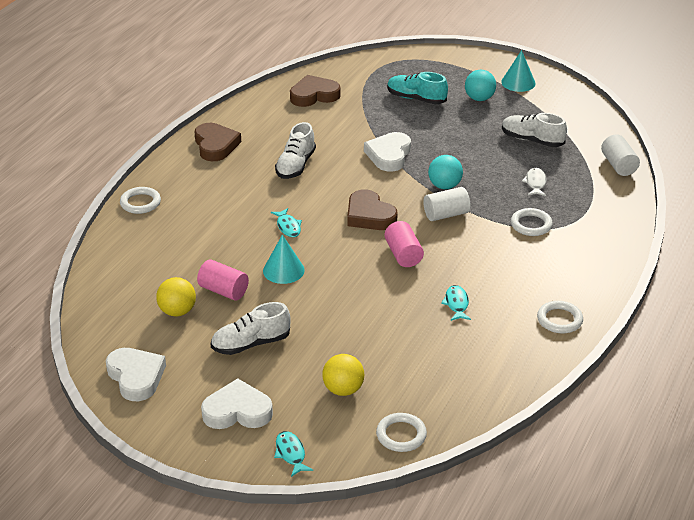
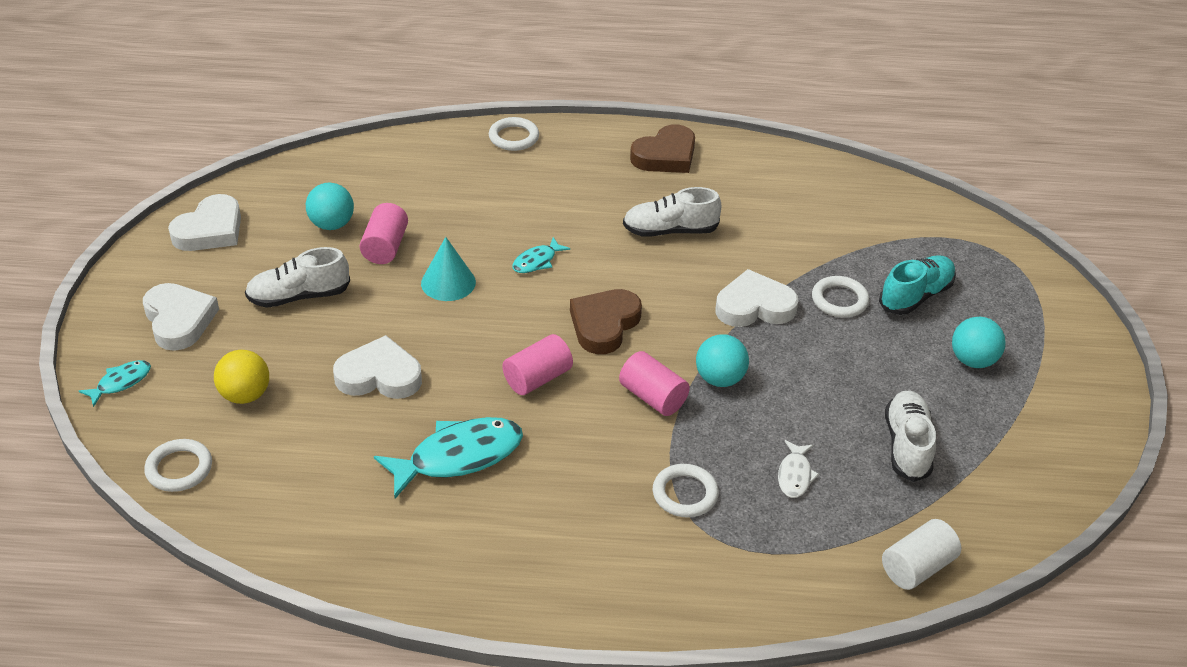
camera: 65 degrees right, 5 degrees up
(177, 311) = (332, 224): yellow ball -> turquoise ball
(251, 344) = (299, 296): white shoe -> white shoe turned 60 degrees counterclockwise
(314, 95) = (842, 201): brown heart -> none
(360, 322) = (379, 376): none -> white heart
(416, 99) = (915, 296): turquoise shoe -> turquoise shoe turned 45 degrees clockwise
(446, 214) = (653, 397): white cylinder -> pink cylinder
(456, 304) = (458, 457): turquoise fish -> turquoise fish, size x1.97
(518, 82) = (1057, 393): turquoise cone -> none
(535, 183) = (795, 475): white fish -> white fish turned 120 degrees clockwise
(559, 320) = (475, 576): white ring -> white ring (839, 300)

